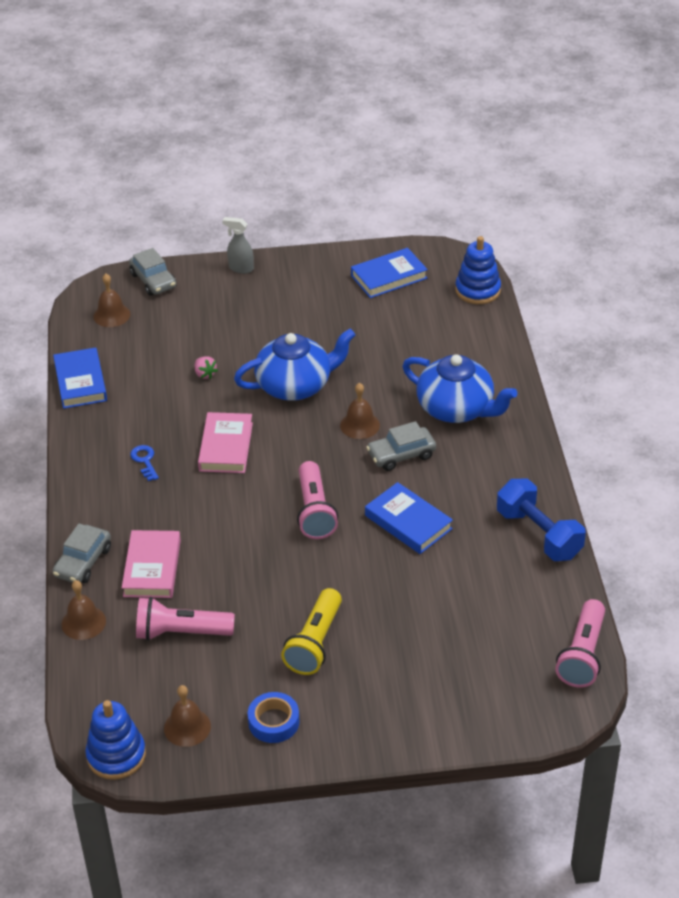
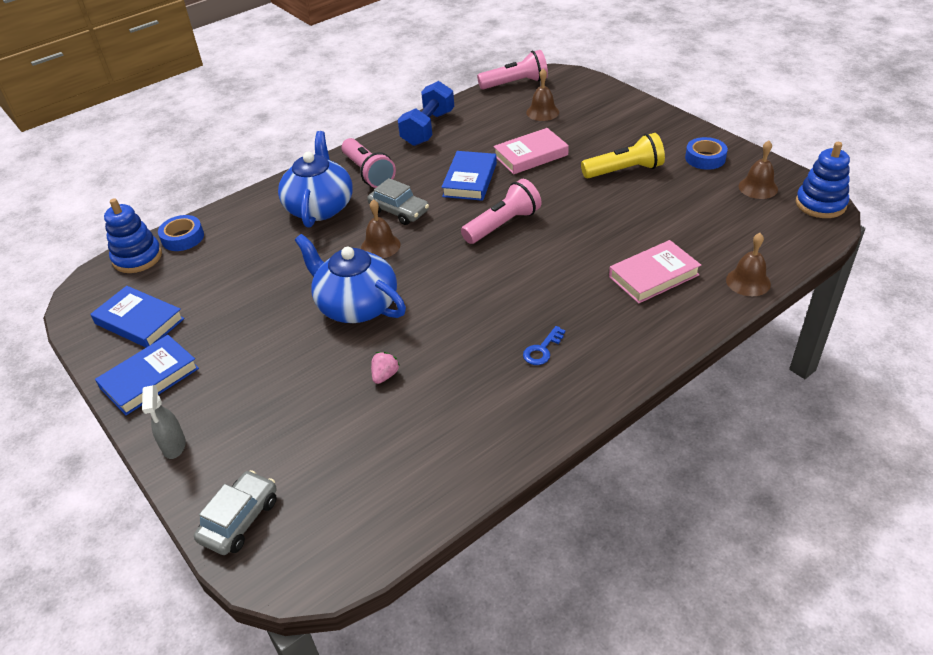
camera: 120 degrees left, 0 degrees up
(80, 382) = (475, 472): blue book -> blue book (150, 378)
(83, 562) = (695, 318): grey car -> none
(111, 315) = (335, 520): brown bell -> brown bell (542, 112)
(181, 632) = (691, 229): pink flashlight -> pink flashlight (368, 173)
(226, 447) = (475, 307): pink book -> pink book (530, 155)
(485, 319) = (183, 238): none -> blue tape

